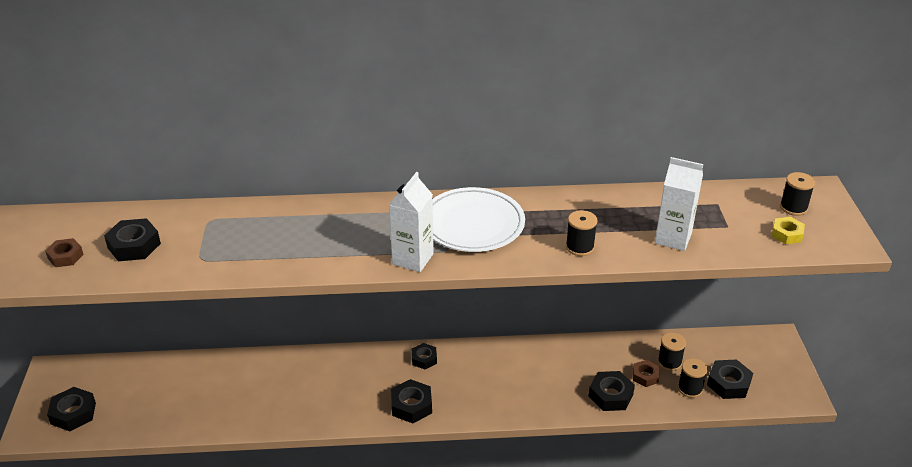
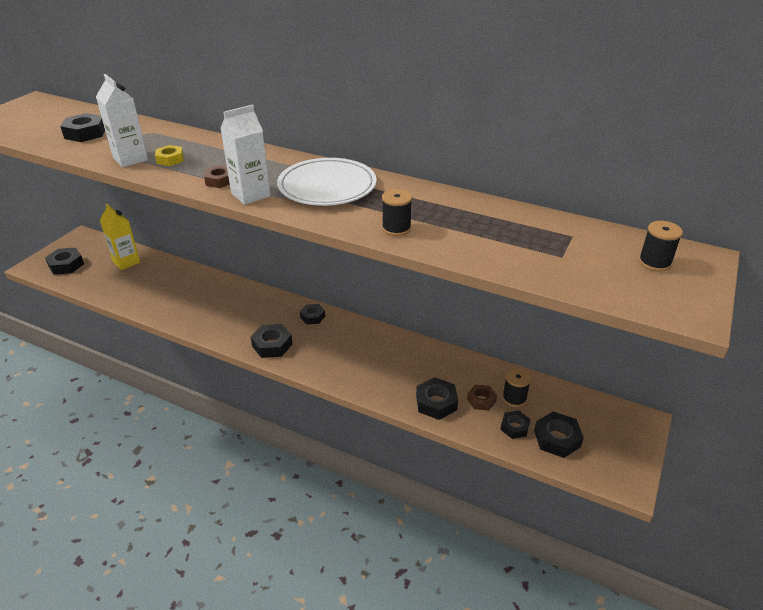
camera: 30 degrees right, 0 degrees up
(65, 256) = (40, 128): brown nut -> brown nut (219, 181)
(149, 379) = (126, 262): none -> yellow carton
(673, 238) = (493, 248): white carton -> white carton (130, 159)
(690, 388) = (514, 427): black spool -> black nut
(786, 234) = (621, 282): yellow nut -> yellow nut (170, 159)

